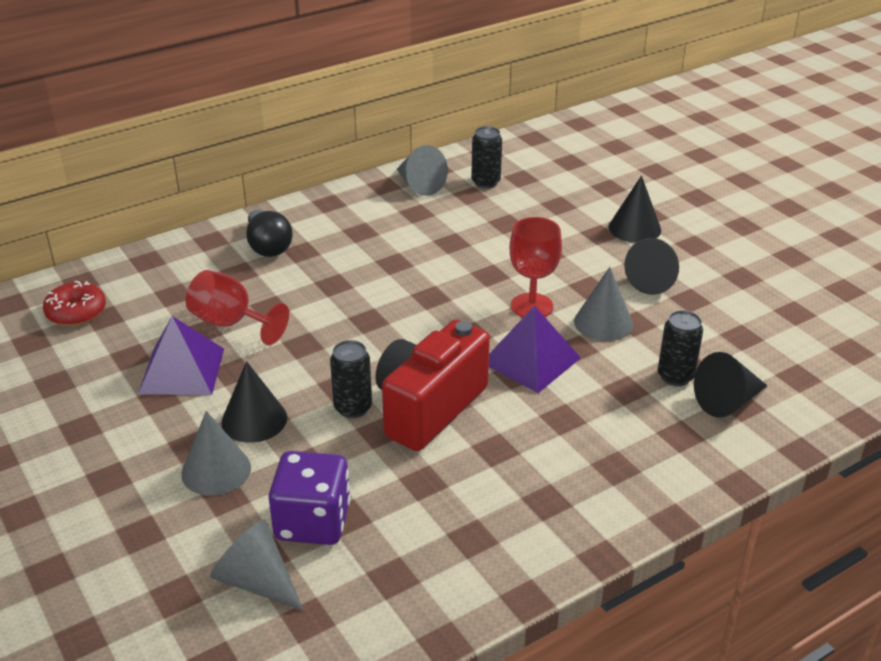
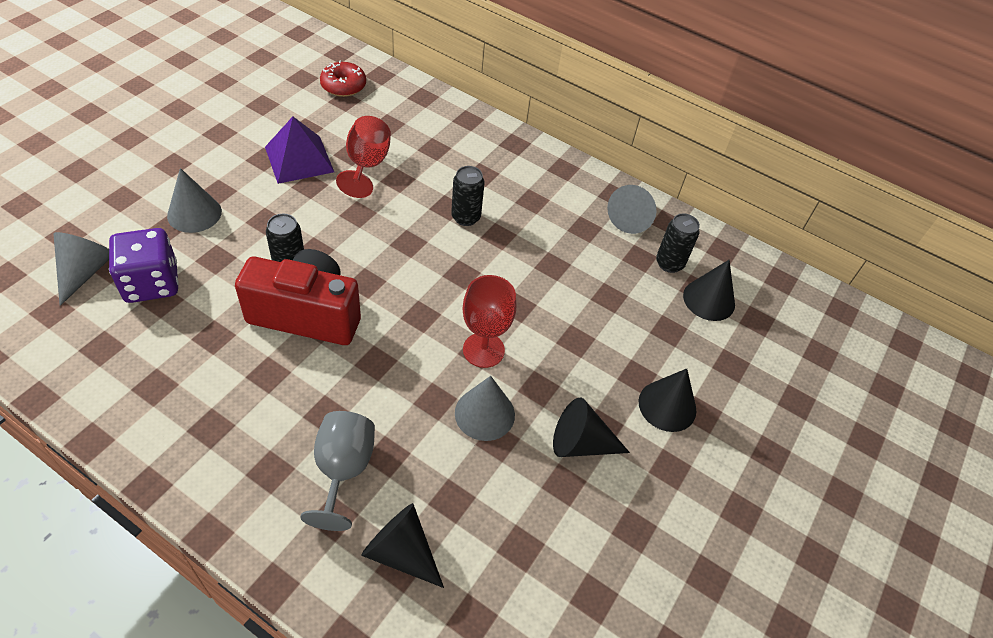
camera: 60 degrees right, 15 degrees up
(254, 420) = (256, 215): black cone -> black cone (709, 300)
(268, 246) = (478, 153): black light bulb -> none
(531, 360) = (401, 369): purple pyramid -> none
(632, 419) = (343, 470): none -> grey goblet
(675, 376) = (424, 495): black can -> black can (466, 217)

